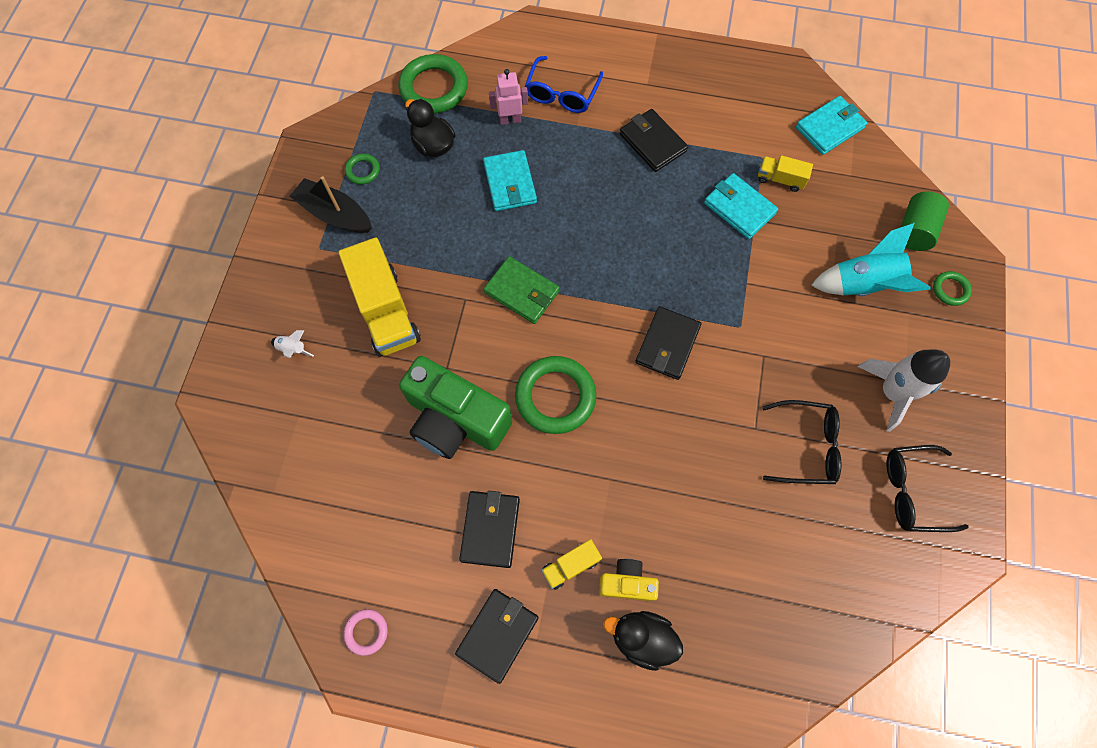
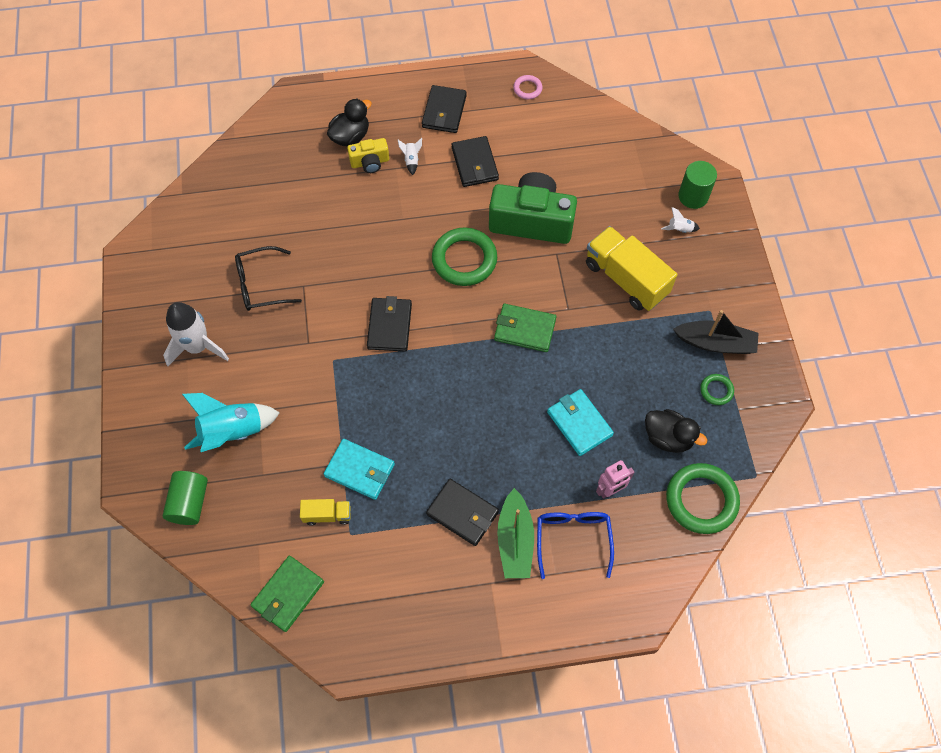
camera: 160 degrees right, 5 degrees down
(251, 385) = (693, 196): none -> green cylinder
(570, 565) = (411, 160): yellow truck -> white rocket
(613, 108) = (515, 540): none -> green boat
(642, 638) = (350, 137): black duck -> black duck turned 45 degrees counterclockwise
(829, 128) = (288, 594): turquoise wallet -> green wallet
(912, 491) = (175, 279): black glasses -> none
(950, 290) = (152, 453): green ring -> none

